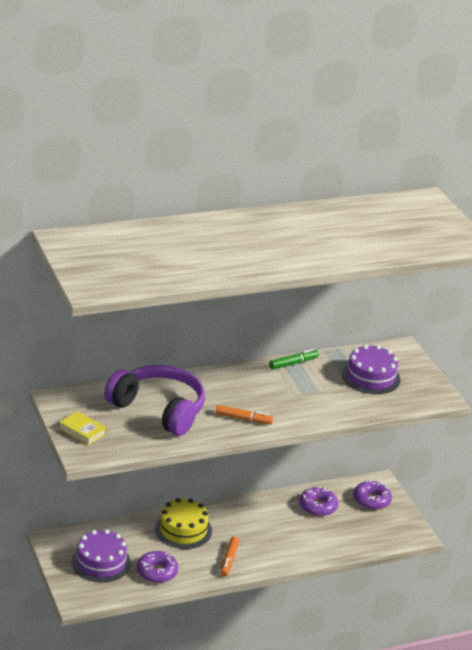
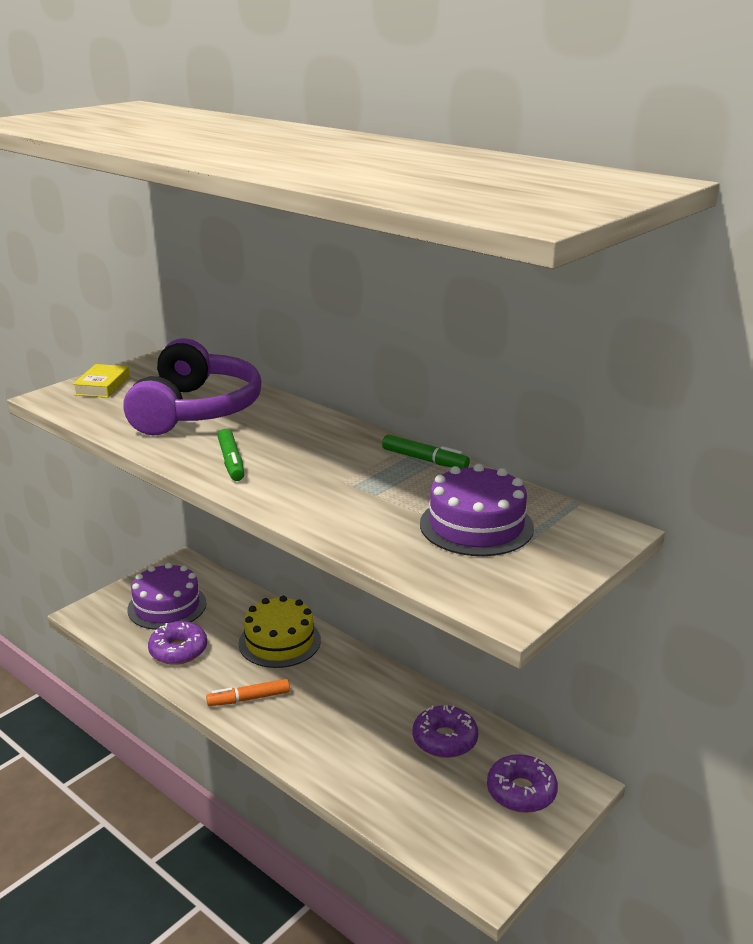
camera: 65 degrees right, 5 degrees down
(243, 419) = (231, 462): orange marker -> green marker

